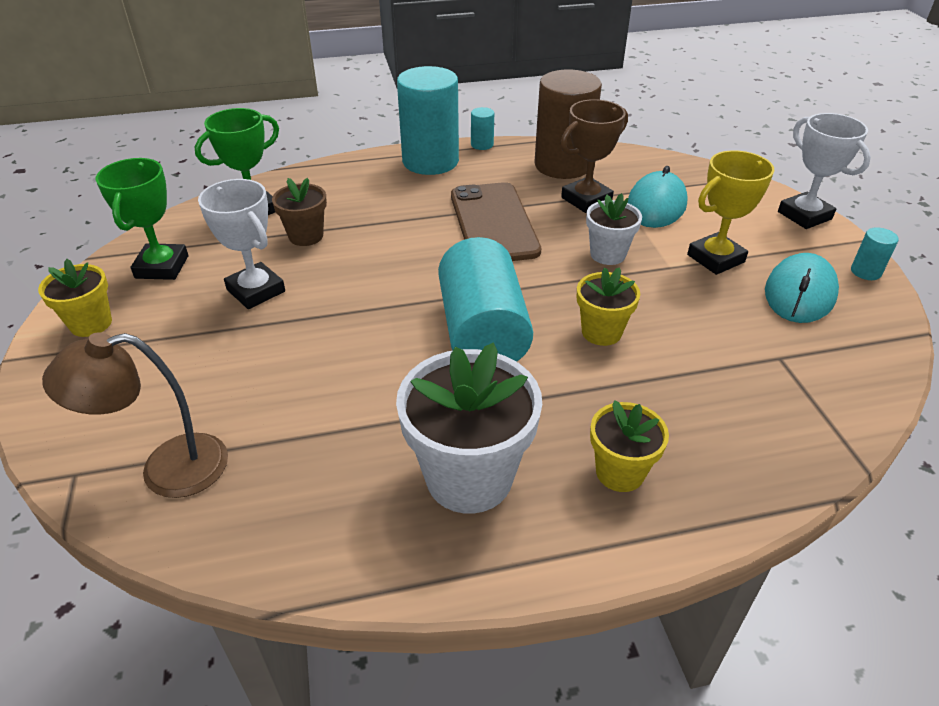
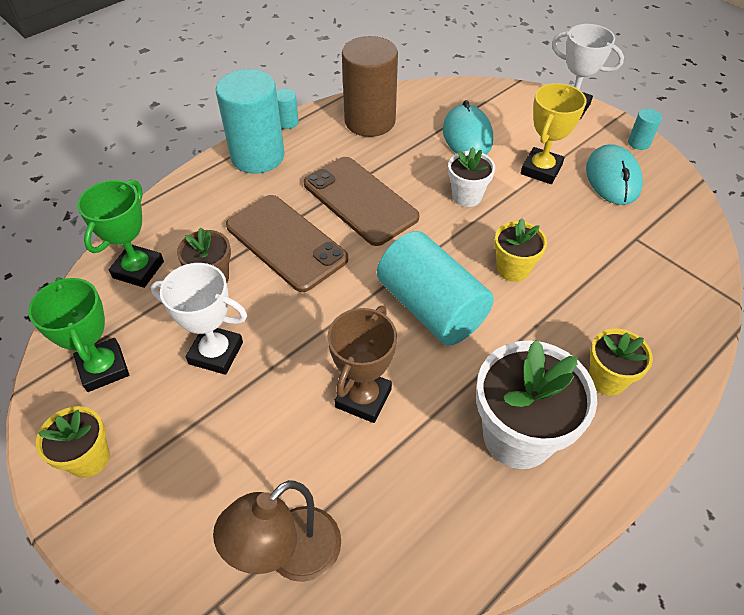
camera: 30 degrees left, 10 degrees up
(394, 232) = (286, 242): none -> brown phone
(586, 200) = (413, 149): brown trophy -> brown trophy (363, 398)

